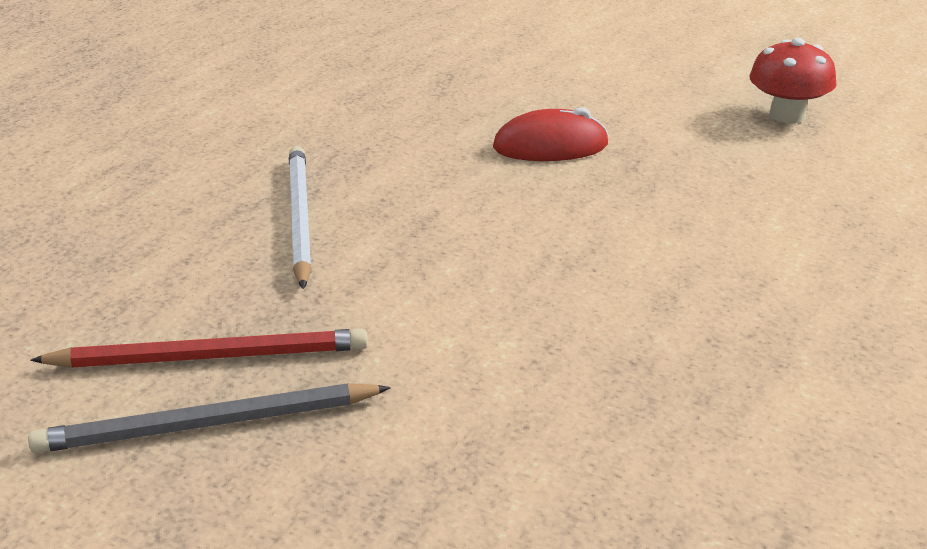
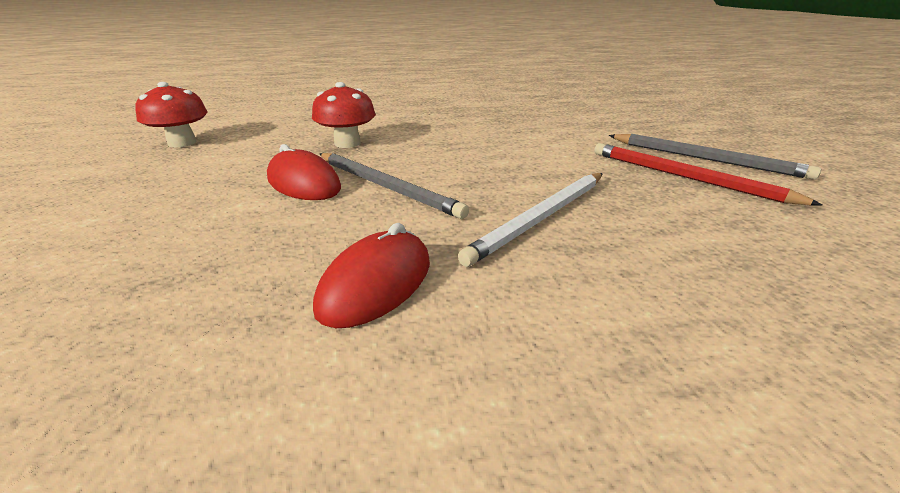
camera: 130 degrees left, 0 degrees up
(330, 129) = (376, 284): none -> red mouse
(481, 178) = (386, 187): none -> grey pencil
(661, 199) = (347, 143): none -> red mushroom

